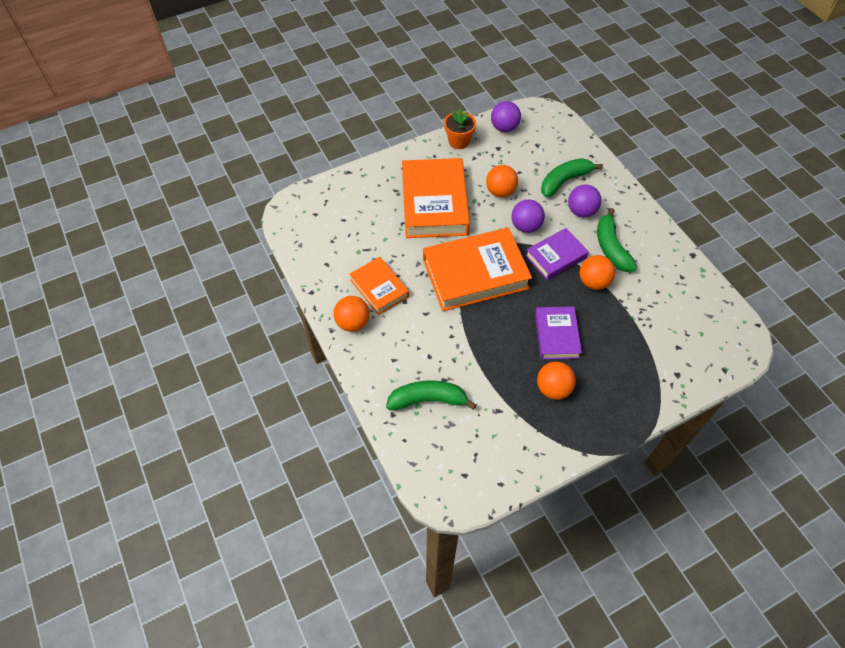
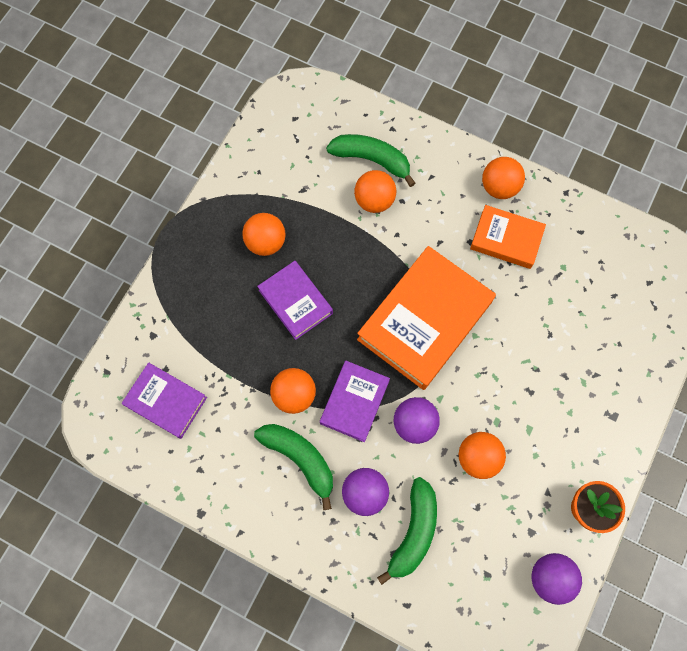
camera: 145 degrees right, 15 degrees up
(428, 400) = (372, 160): green banana -> green banana turned 120 degrees counterclockwise
(434, 203) = (538, 386): orange book -> none
(449, 369) = (374, 200): none -> orange ball
(687, 327) = (166, 401): none -> purple book

